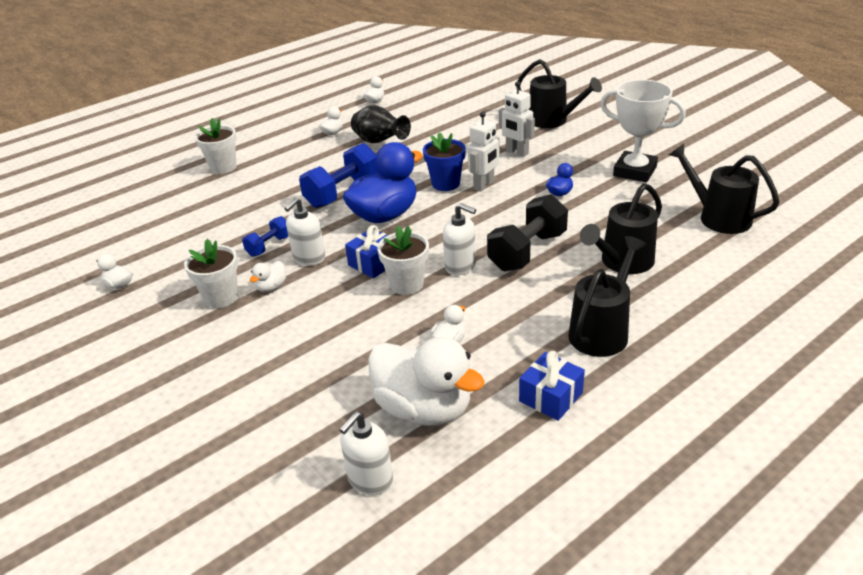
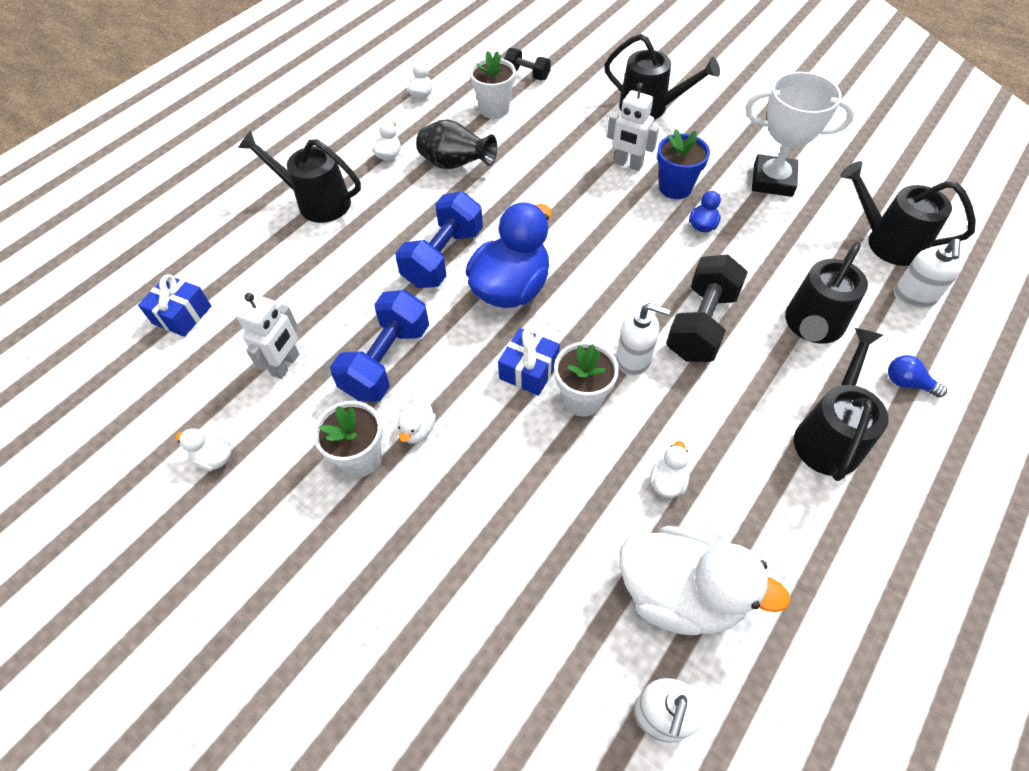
camera: 15 degrees left, 20 degrees up
(223, 167) = (269, 231): white flower pot -> white flower pot (494, 109)
(266, 154) = (316, 202): none -> black watering can
(269, 246) = (387, 361): blue dumbbell -> blue dumbbell, size x1.81
(309, 258) = (445, 373): white soap dispenser -> white soap dispenser (914, 297)
(446, 184) = (564, 226): blue flower pot -> blue flower pot (675, 188)
(463, 95) = (527, 74): none -> black dumbbell
(484, 185) = (610, 223): white robot -> white robot (286, 365)
(550, 397) = (812, 547): blue gift -> blue gift (182, 315)
(690, 307) = (907, 383): none -> blue light bulb

